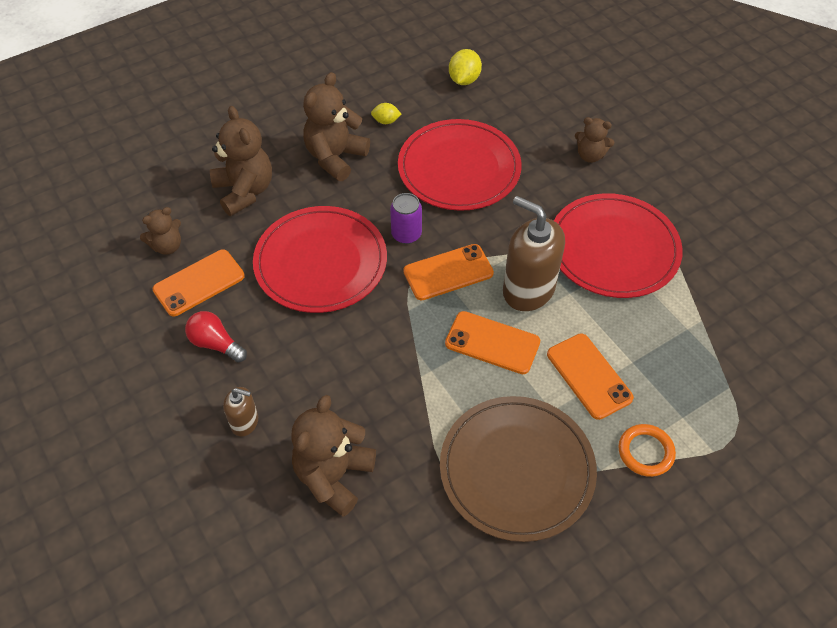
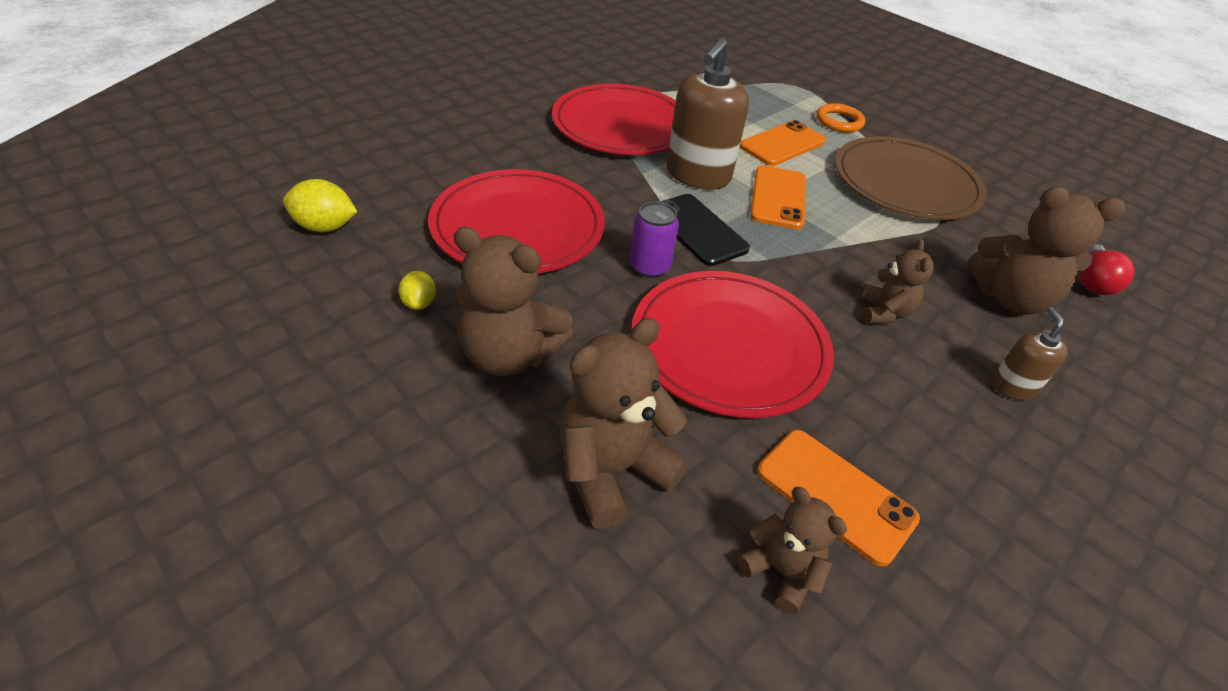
camera: 105 degrees left, 10 degrees down
(216, 344) = (927, 444): red light bulb -> red light bulb (1092, 281)
(448, 272) = (697, 230): orange phone -> black phone
(590, 155) = (483, 132): brown teddy bear -> brown teddy bear (884, 312)

